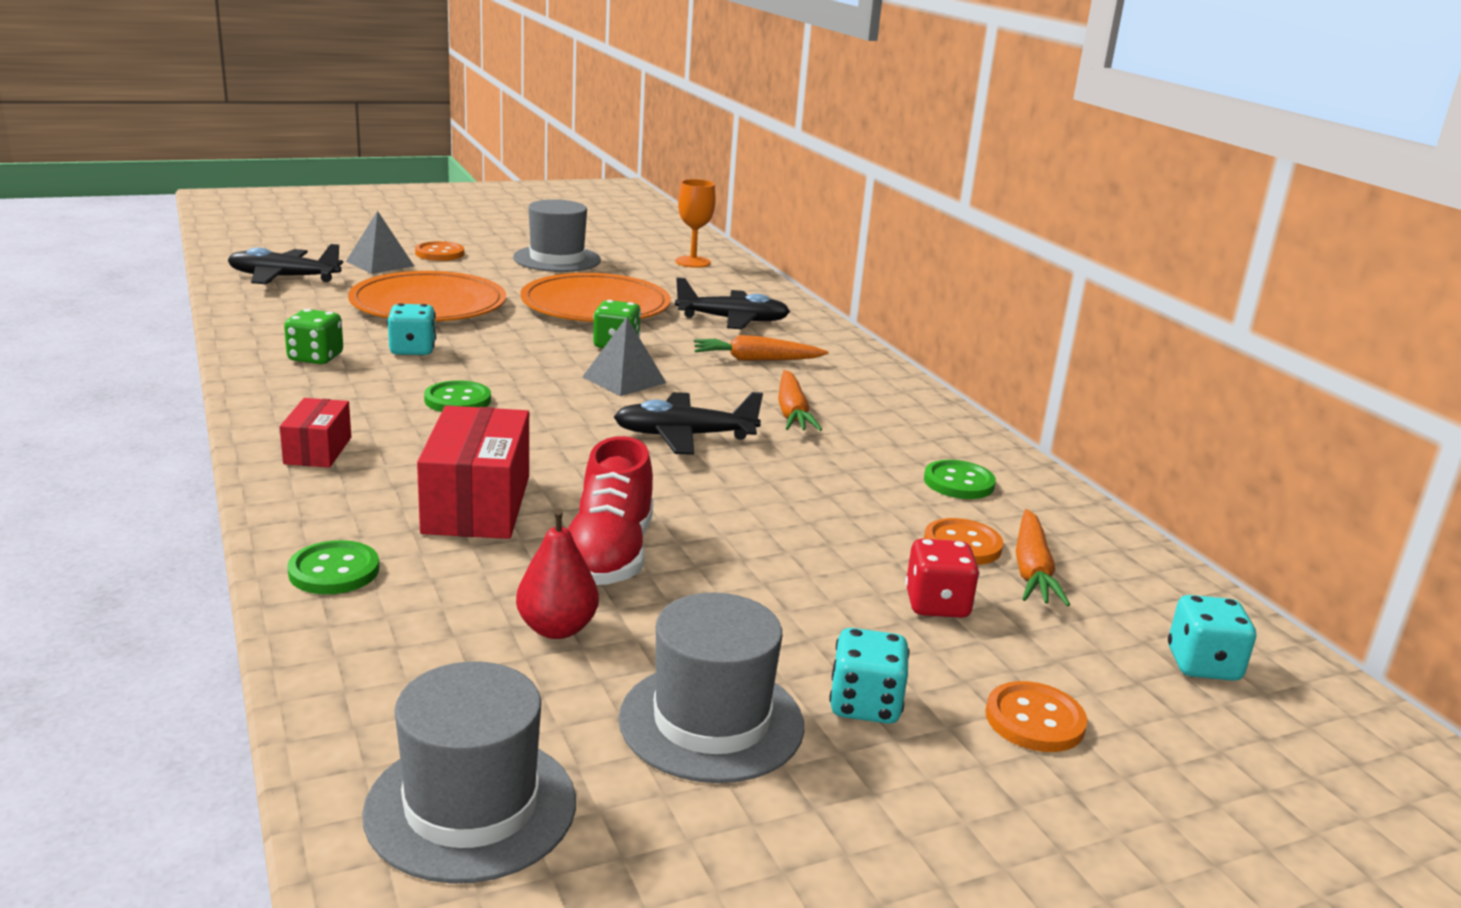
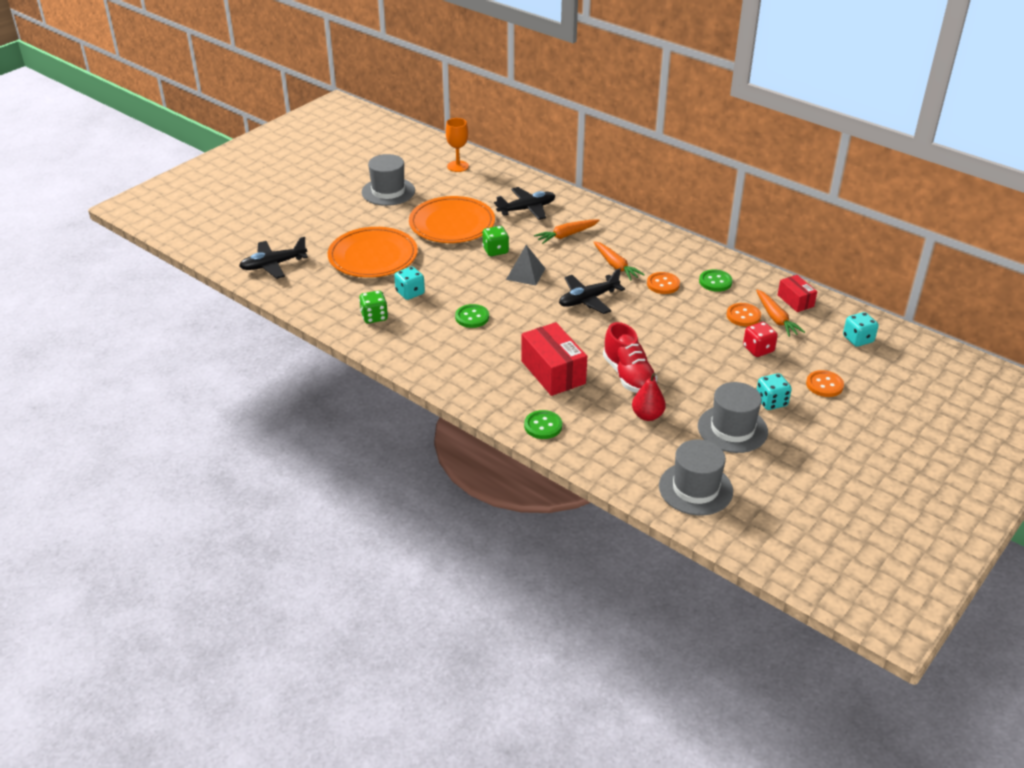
camera: 25 degrees left, 15 degrees up
(318, 450) = (455, 371): red box -> red box (795, 301)
(380, 263) = (304, 233): grey pyramid -> none
(439, 253) = (323, 211): orange button -> orange button (663, 284)

